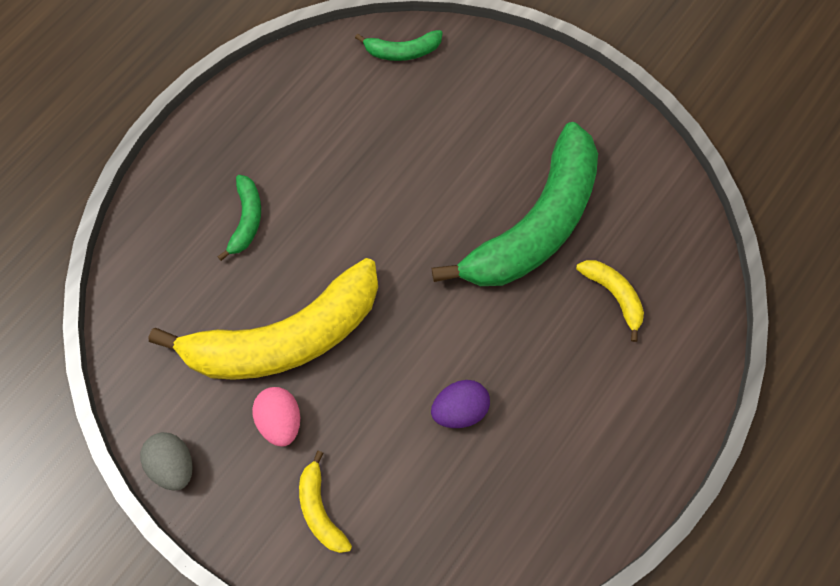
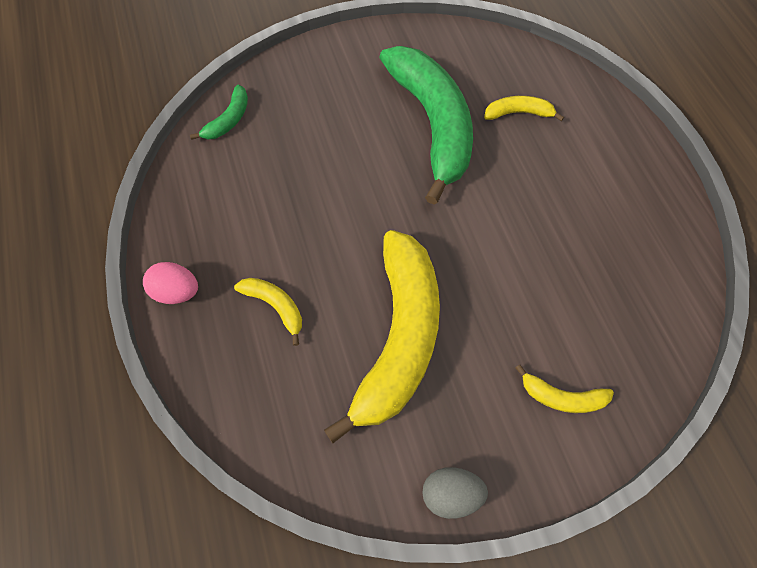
camera: 55 degrees left, 5 degrees down
(246, 220) = (275, 306): green banana -> yellow banana
(280, 420) = (468, 383): pink egg -> pink egg (177, 292)
(460, 409) = (541, 253): purple egg -> none

